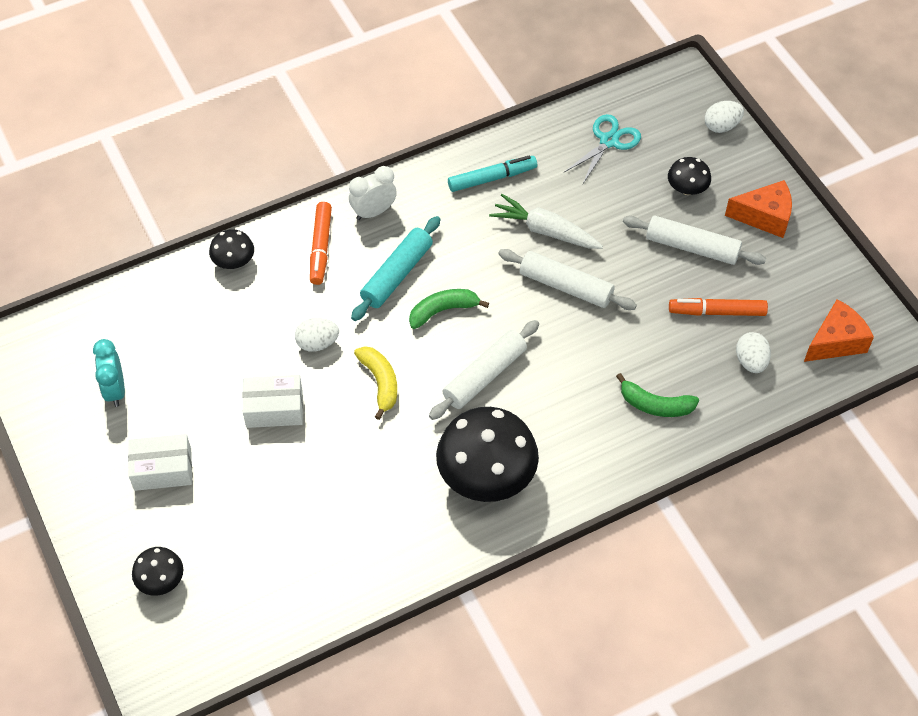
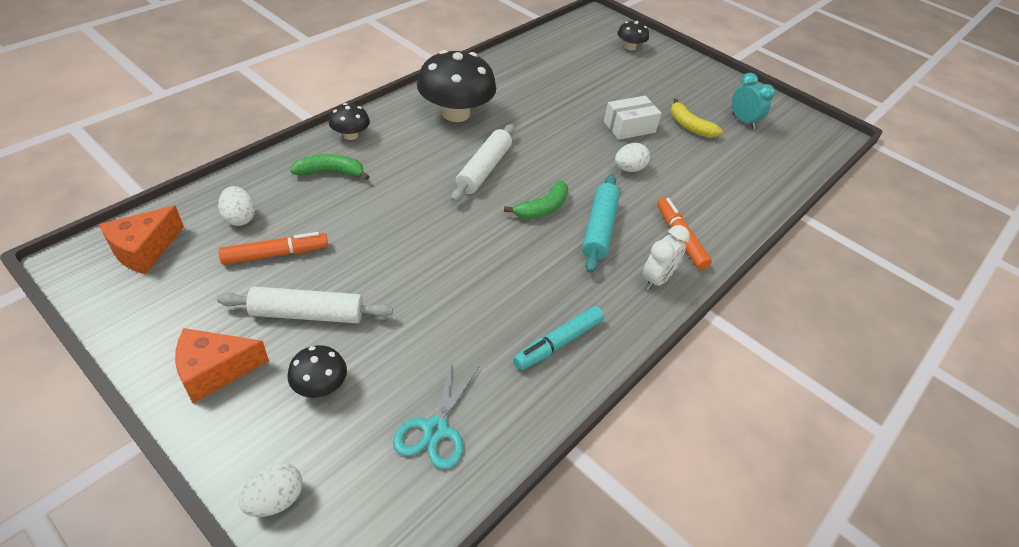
camera: 155 degrees right, 10 degrees down
(162, 469) = (673, 89): white box -> none
(234, 261) = (741, 213): black mushroom -> black mushroom (350, 135)
(380, 383) = (564, 152): yellow banana -> yellow banana (690, 126)
(544, 230) = (477, 298): white carrot -> none
(566, 286) = (437, 249): white rolling pin -> none

